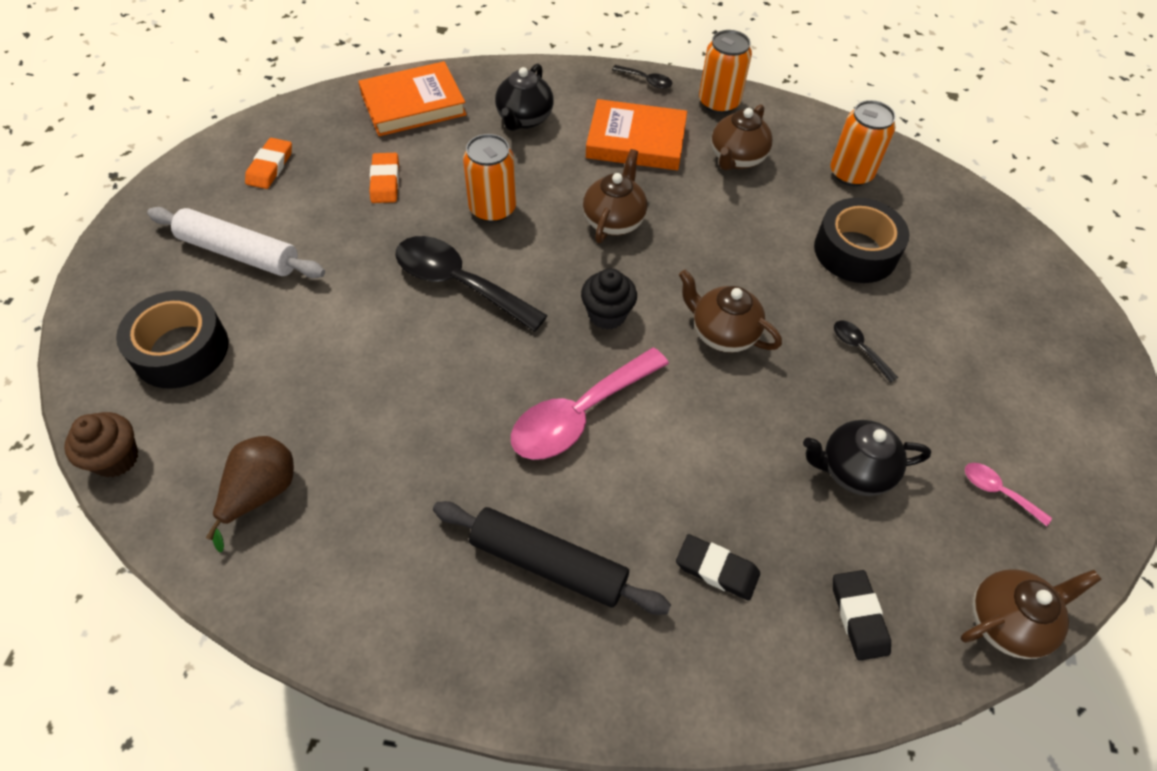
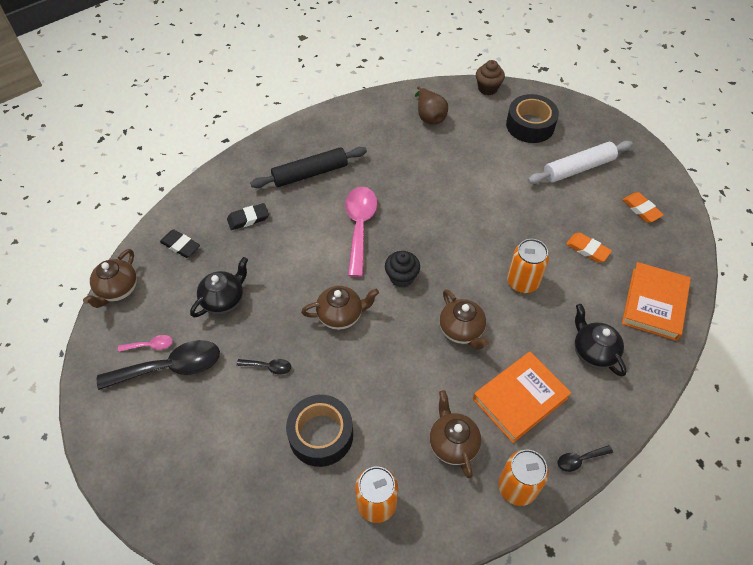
camera: 135 degrees right, 0 degrees up
(458, 283) = (480, 234): black spoon -> black spoon (170, 367)

